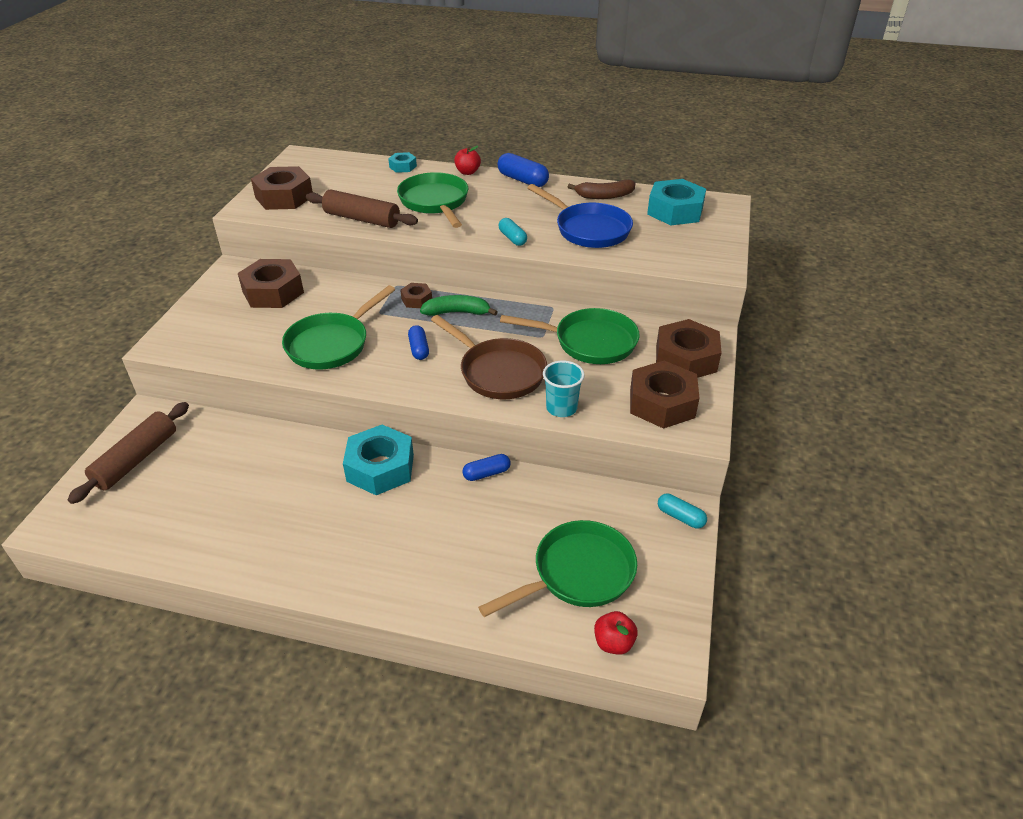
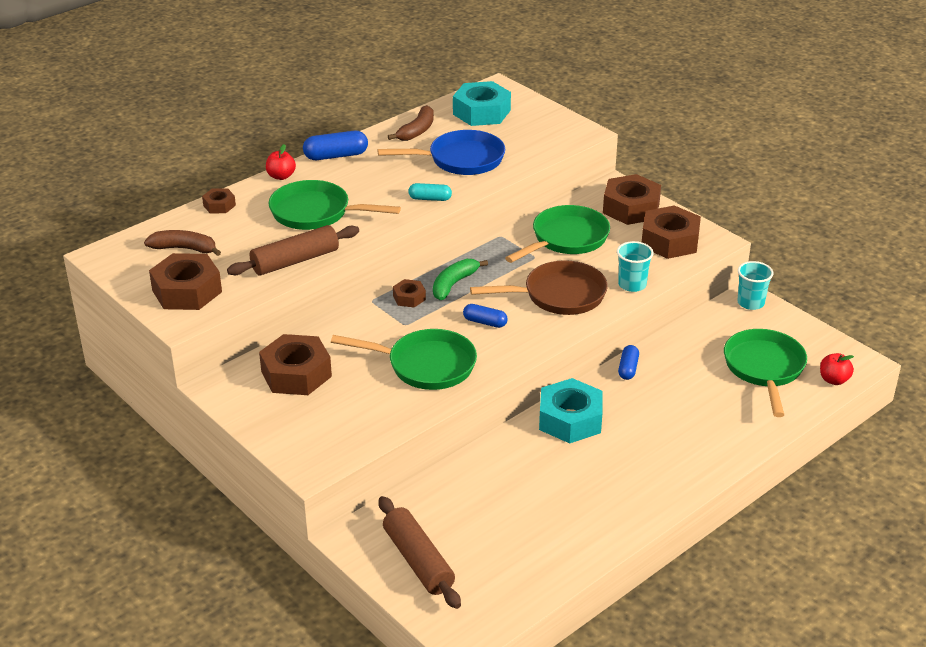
camera: 55 degrees left, 5 degrees down
(332, 344) = (425, 365): green pan -> green pan turned 60 degrees counterclockwise
(335, 176) = (184, 249): none -> brown banana
(403, 167) = (219, 205): turquoise nut -> brown nut
(680, 517) = (750, 303): turquoise capsule -> turquoise cup

